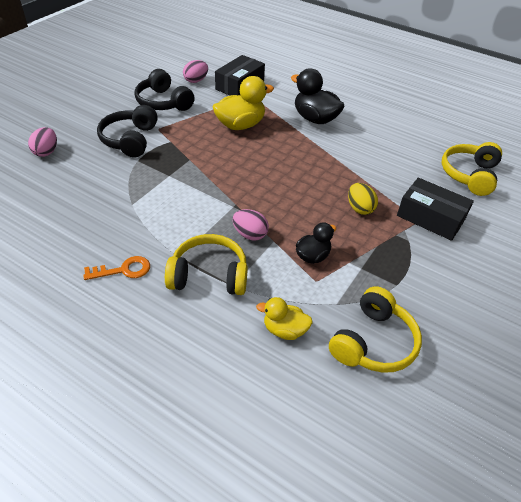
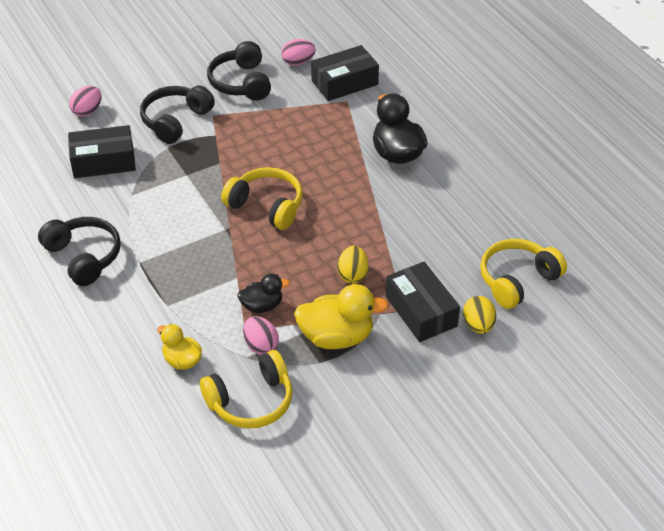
camera: 30 degrees right, 0 degrees up
(87, 185) = (103, 161): none -> black box
(123, 270) = (84, 257): orange key -> black headphones
(209, 275) = (153, 289): yellow headphones -> yellow headphones (266, 206)
(240, 125) = (304, 137): yellow duck -> yellow duck (336, 337)
(250, 234) = (219, 263): pink egg -> pink egg (261, 346)
(477, 214) = (478, 325): none -> yellow egg

